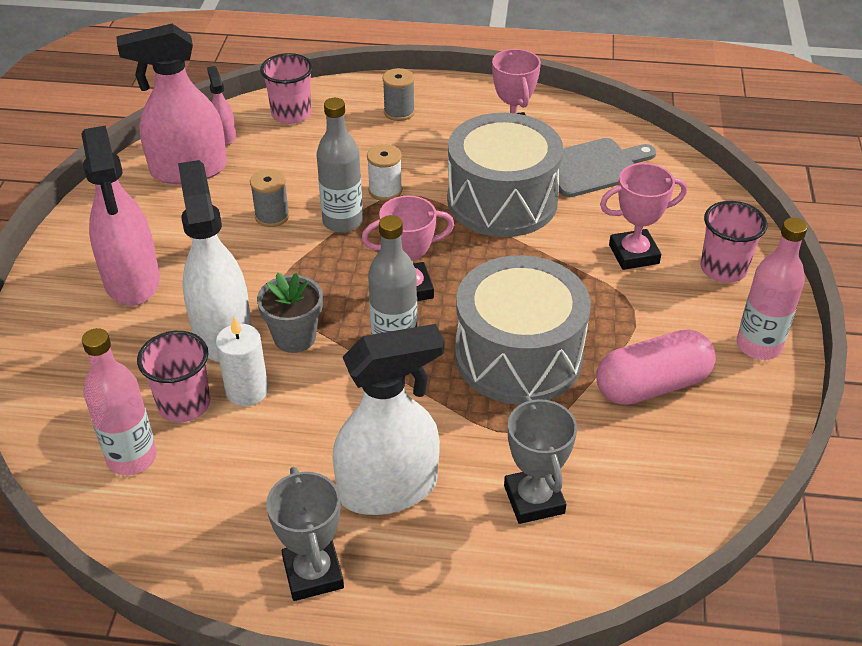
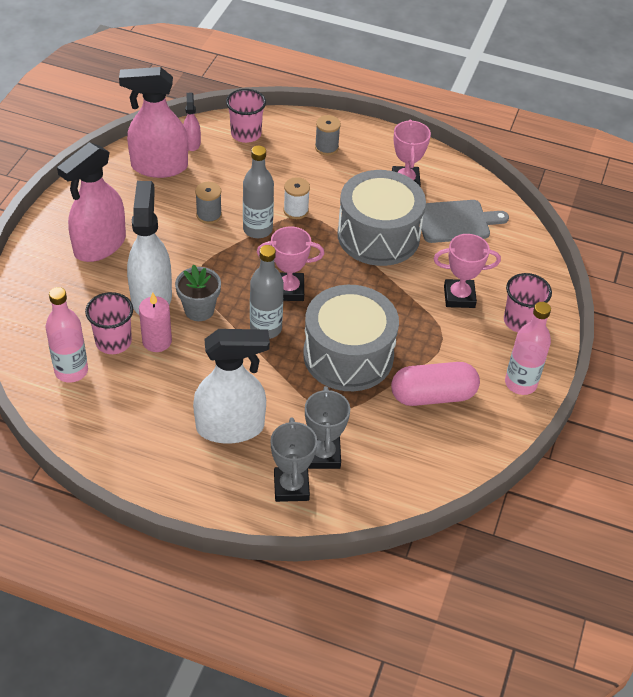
camera: 10 degrees right, 5 degrees up
(132, 281) = (99, 245): pink spray bottle -> pink spray bottle turned 45 degrees clockwise
(247, 391) = (157, 341): white candle -> pink candle
(313, 573) = (166, 470): grey trophy -> grey trophy (291, 487)

